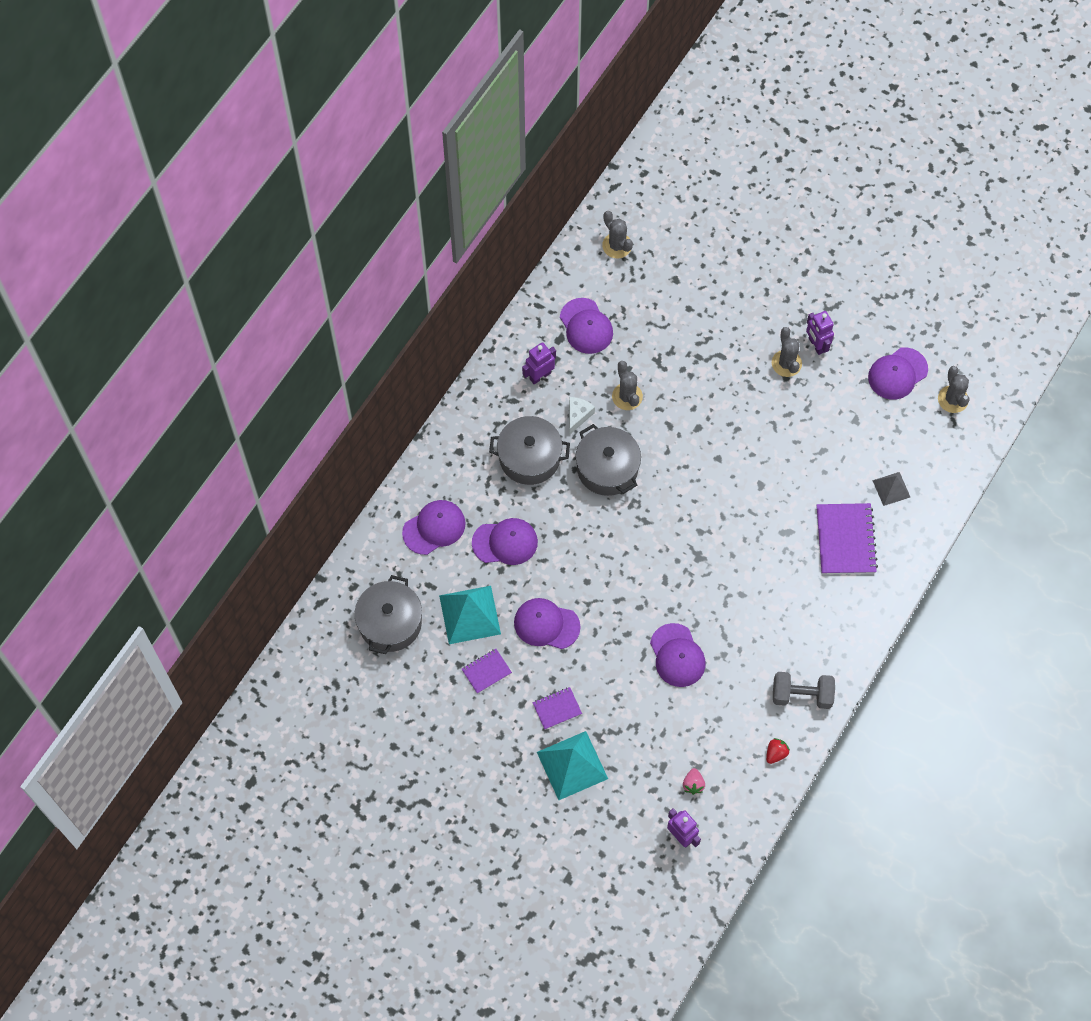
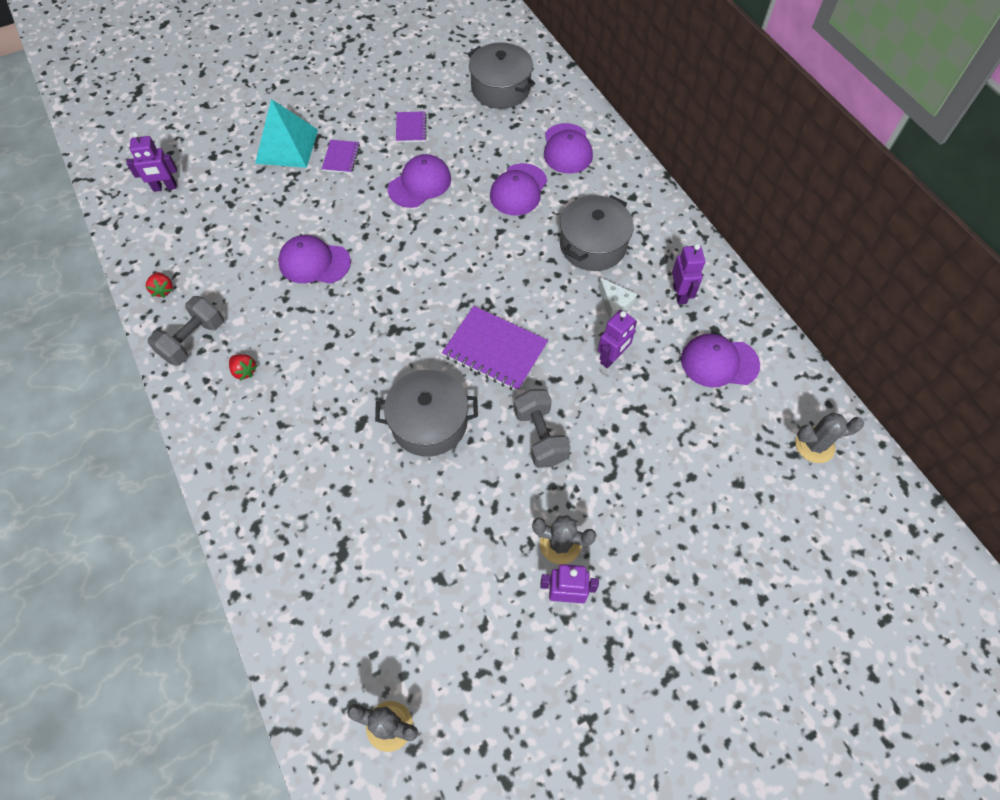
camera: 120 degrees right, 5 degrees down
(470, 614) = (469, 139): turquoise pyramid -> none
(607, 468) = (541, 301): grey pot -> grey pot (429, 422)
(627, 396) = (612, 358): grey cactus -> purple robot
(693, 784) = (196, 216): pink strawberry -> none
(720, 412) = (540, 436): none -> grey dumbbell
(801, 639) = (244, 371): none -> red strawberry
(845, 540) = (309, 476): purple notebook -> purple notebook (495, 350)
(891, 488) = (330, 565): grey pyramid -> none
(897, 373) = (468, 674): purple cap -> none

